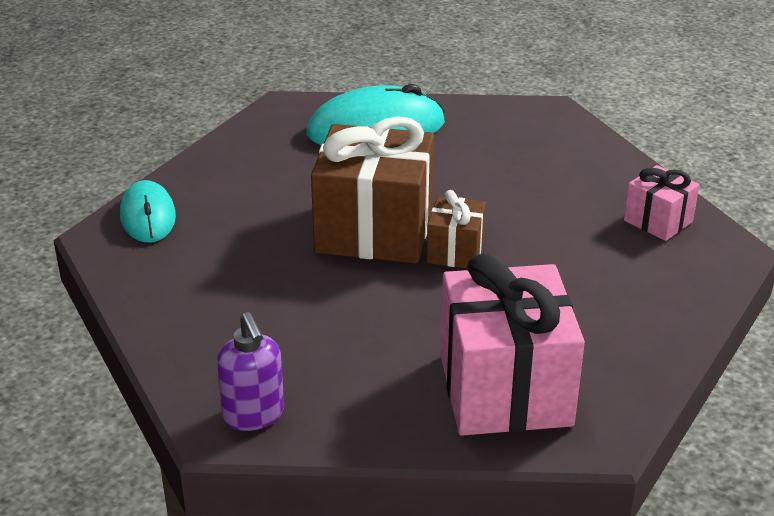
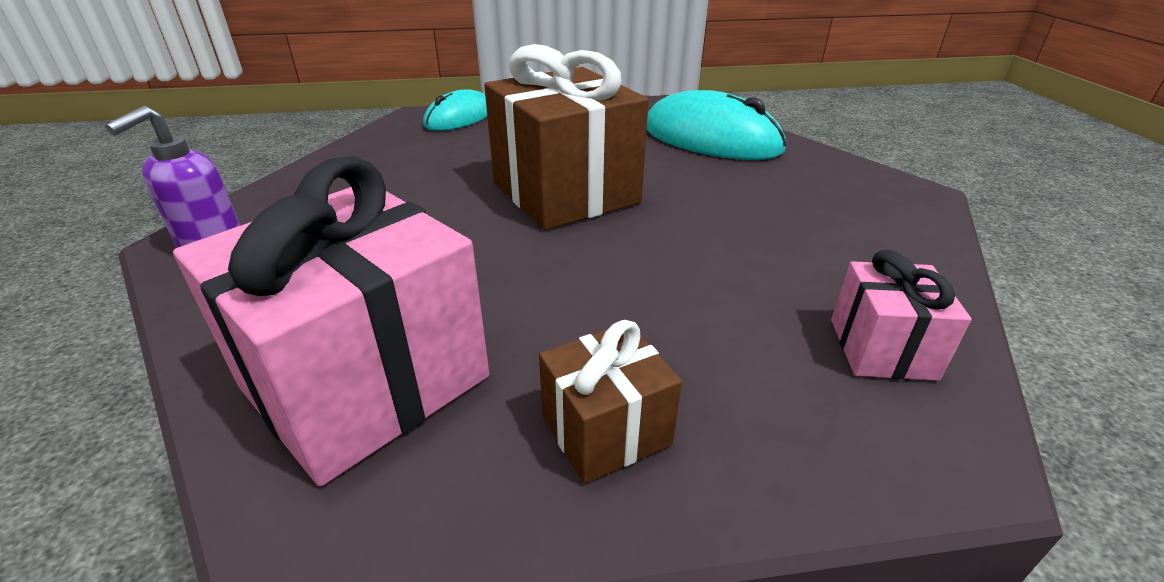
camera: 50 degrees right, 0 degrees up
(455, 251) = (594, 241): brown gift -> brown gift (606, 430)

